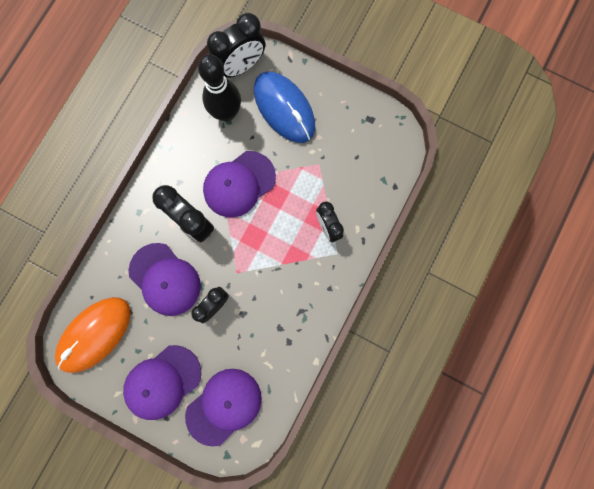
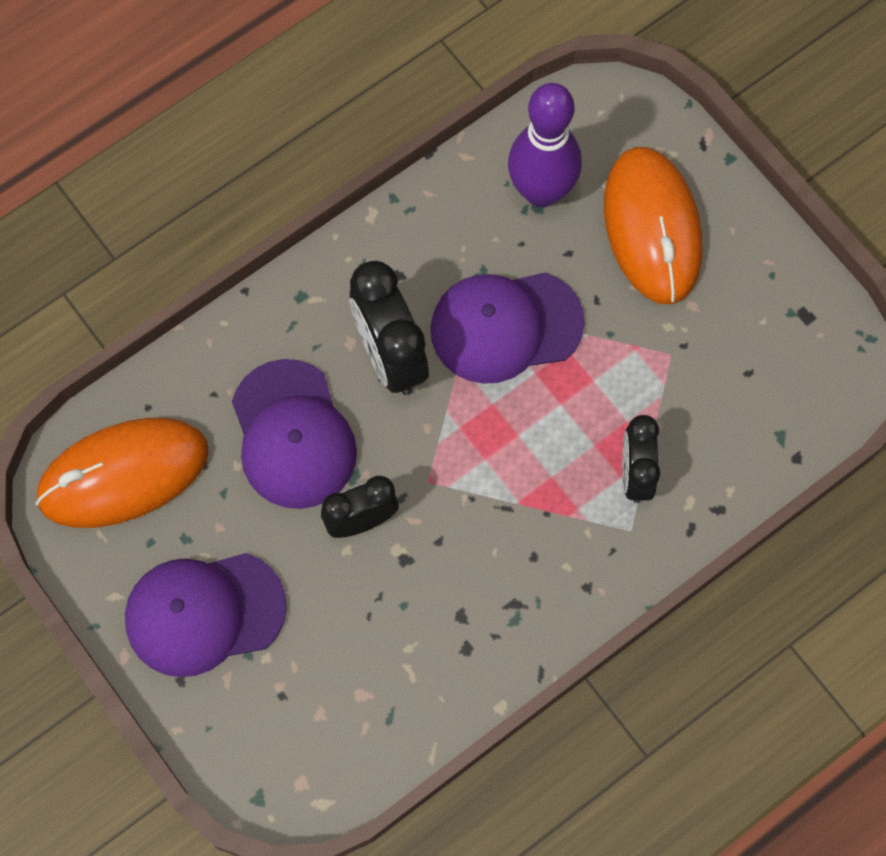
camera: 25 degrees right, 10 degrees down
(224, 406) = (294, 708): purple cap -> none
(226, 113) = (541, 191): black bowling pin -> purple bowling pin
(241, 67) = (606, 120): black clock -> none
(284, 108) = (652, 228): blue mouse -> orange mouse

